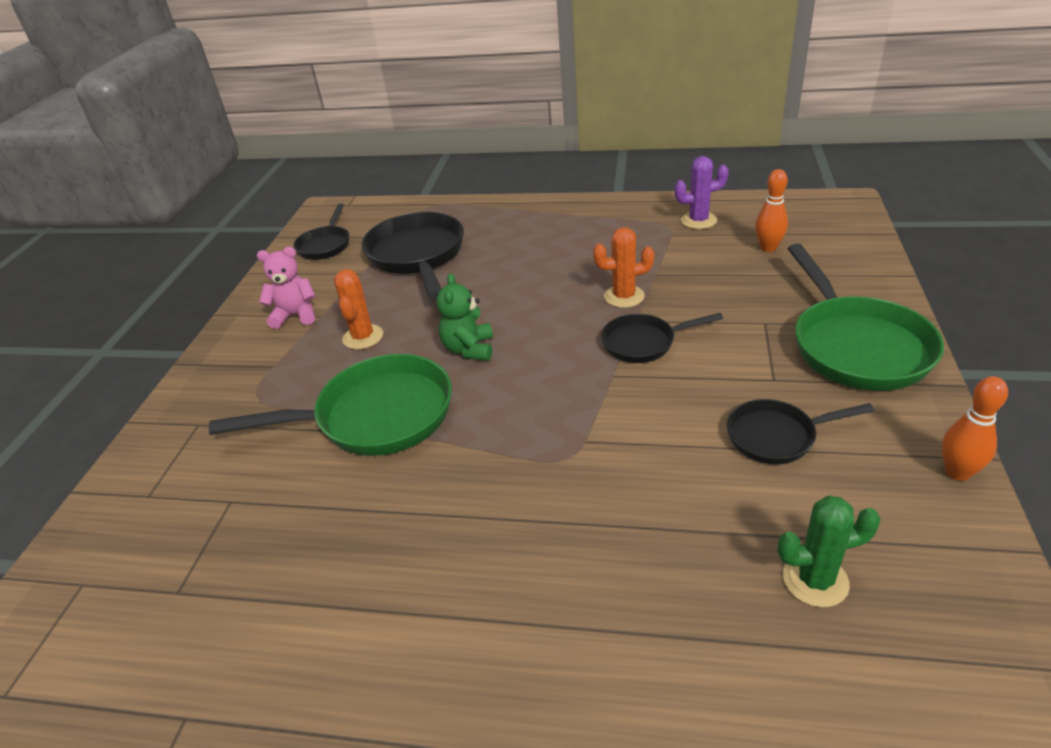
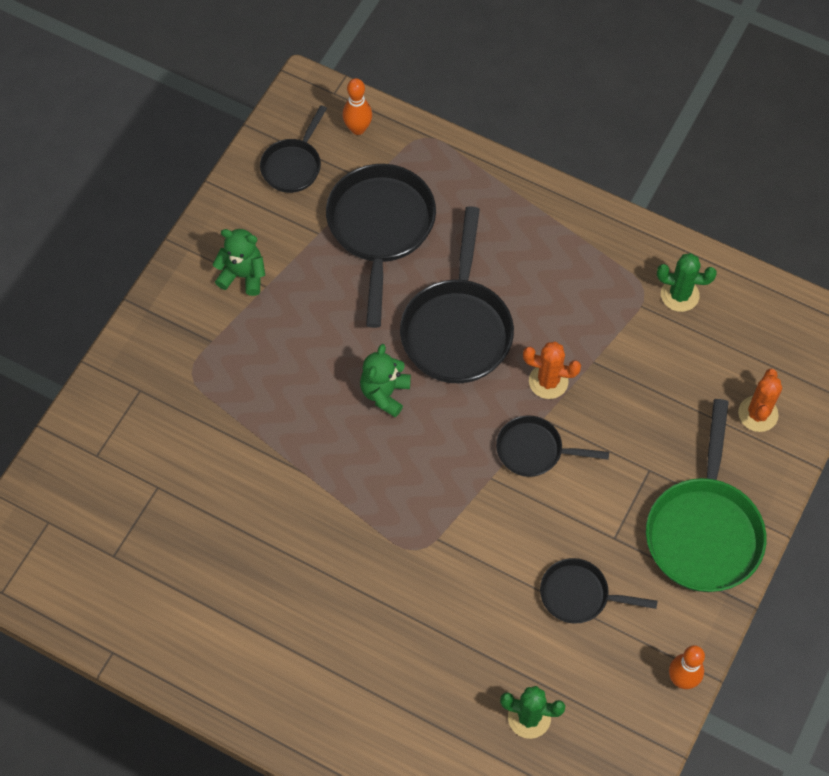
camera: 15 degrees right, 25 degrees up
(295, 315) = (243, 275): pink teddy bear -> green teddy bear
(363, 337) = (297, 335): orange cactus -> orange cactus (758, 414)
(376, 416) = (285, 443): green pan -> none
(518, 290) = (457, 329): none -> black pan
(698, 220) = (679, 295): purple cactus -> green cactus
(768, 248) = (718, 370): orange bowling pin -> orange bowling pin (358, 129)

